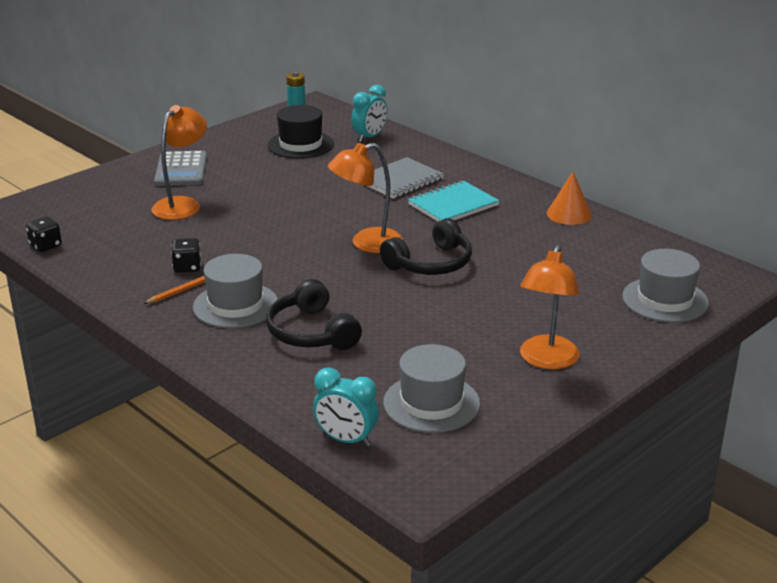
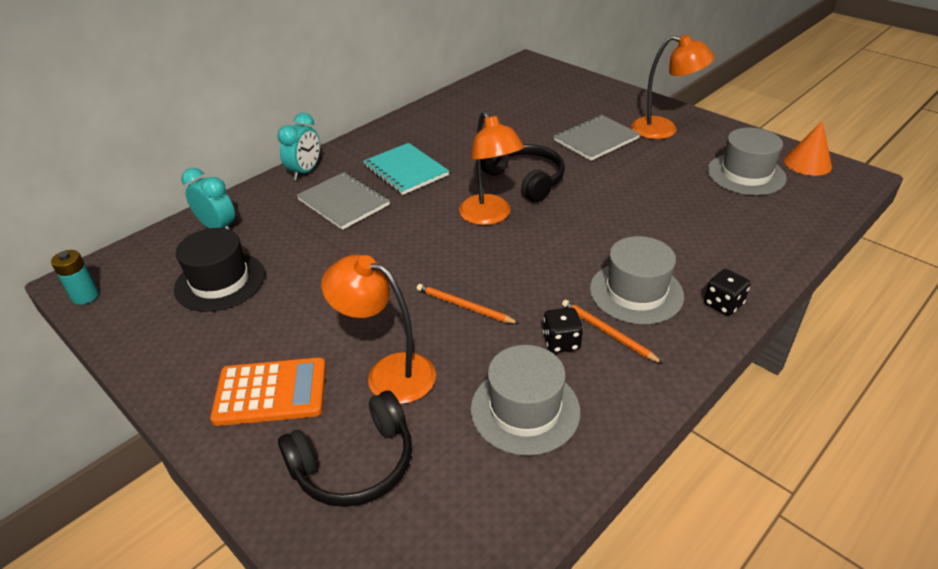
camera: 90 degrees left, 10 degrees up
(45, 246) = (523, 515): black dice -> black dice (723, 304)
(181, 170) = (271, 392): grey calculator -> orange calculator
(243, 230) = (464, 306): none -> orange pencil
(311, 332) = (669, 238): black headphones -> black headphones (355, 464)
(346, 440) = (818, 210): turquoise clock -> turquoise clock (305, 172)
(518, 310) = (596, 139): none -> grey notebook
(569, 214) = (427, 117): orange cone -> orange cone (807, 163)
(665, 300) = (564, 87): grey hat -> grey hat (525, 410)

